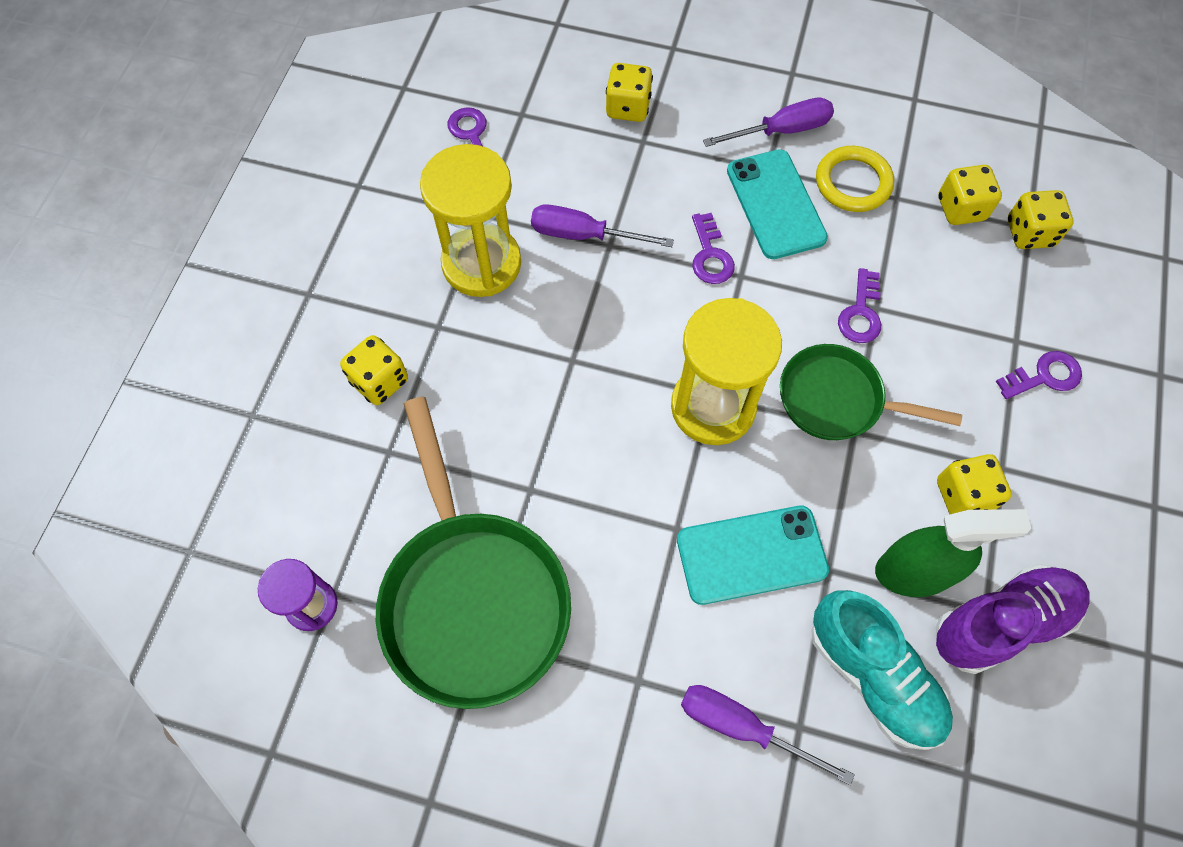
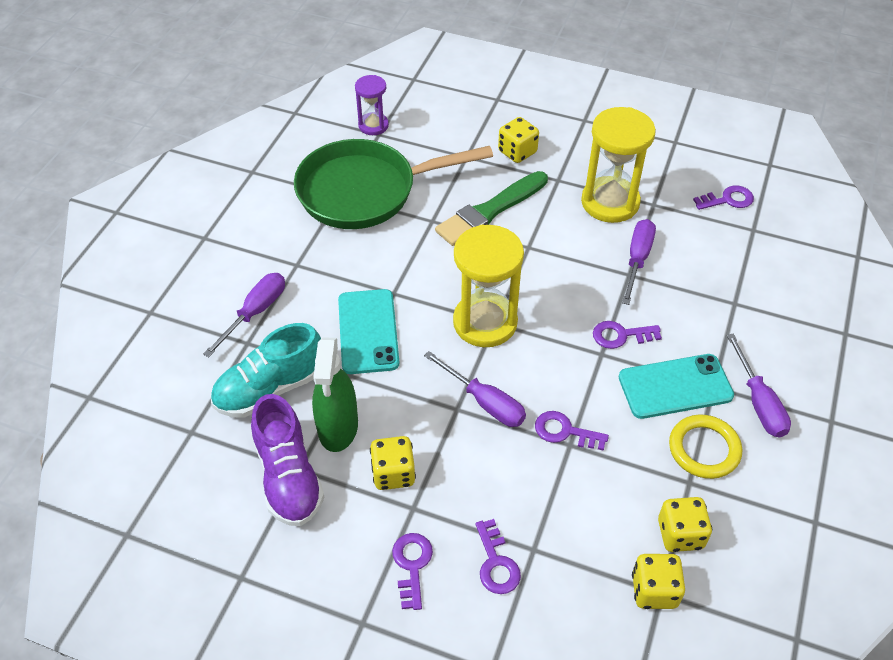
camera: 95 degrees right, 15 degrees down
(506, 411) = (490, 211): none -> green brush
(628, 108) = (770, 296): yellow dice -> none
(837, 400) = (484, 402): green pan -> purple screwdriver
(1073, 462) = (412, 565): none -> purple key

